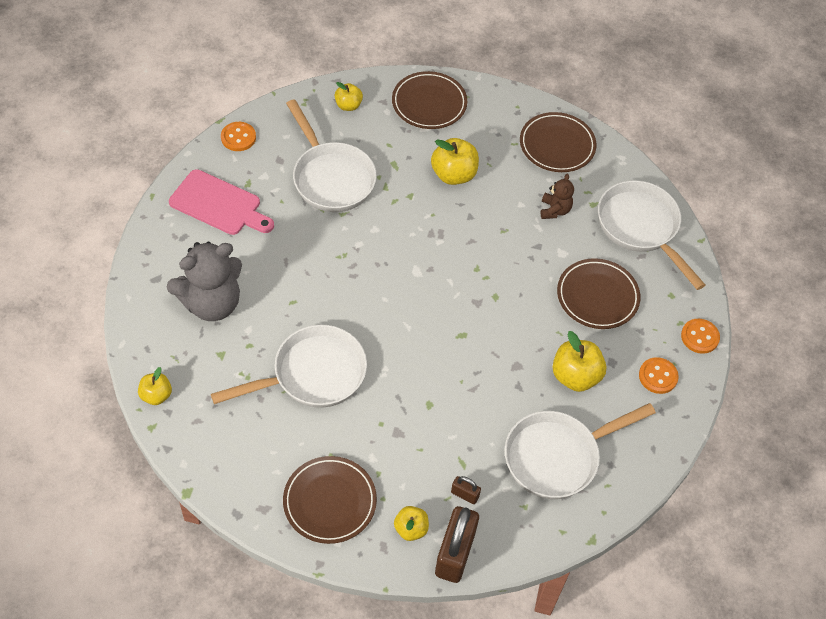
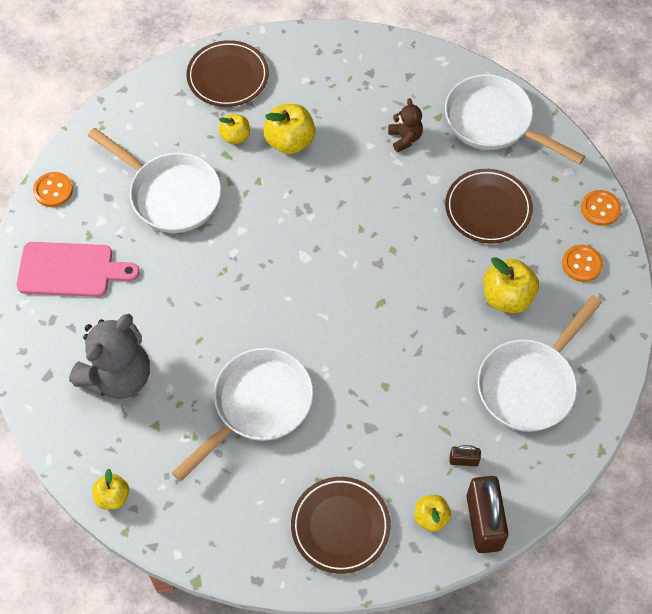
camera: 20 degrees left, 5 degrees up
(348, 105) = (148, 111): yellow apple -> yellow apple (235, 137)
(557, 145) = (374, 70): brown plate -> none

